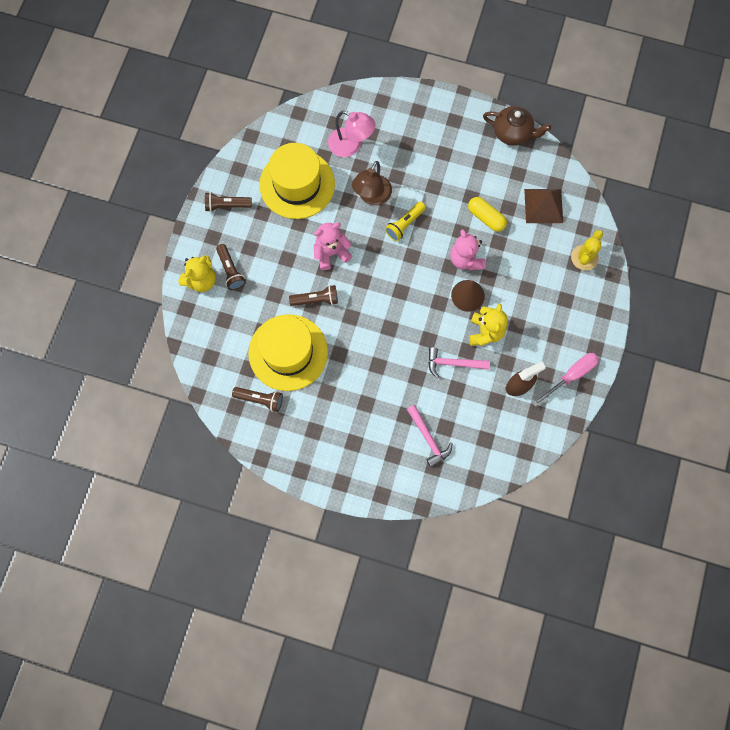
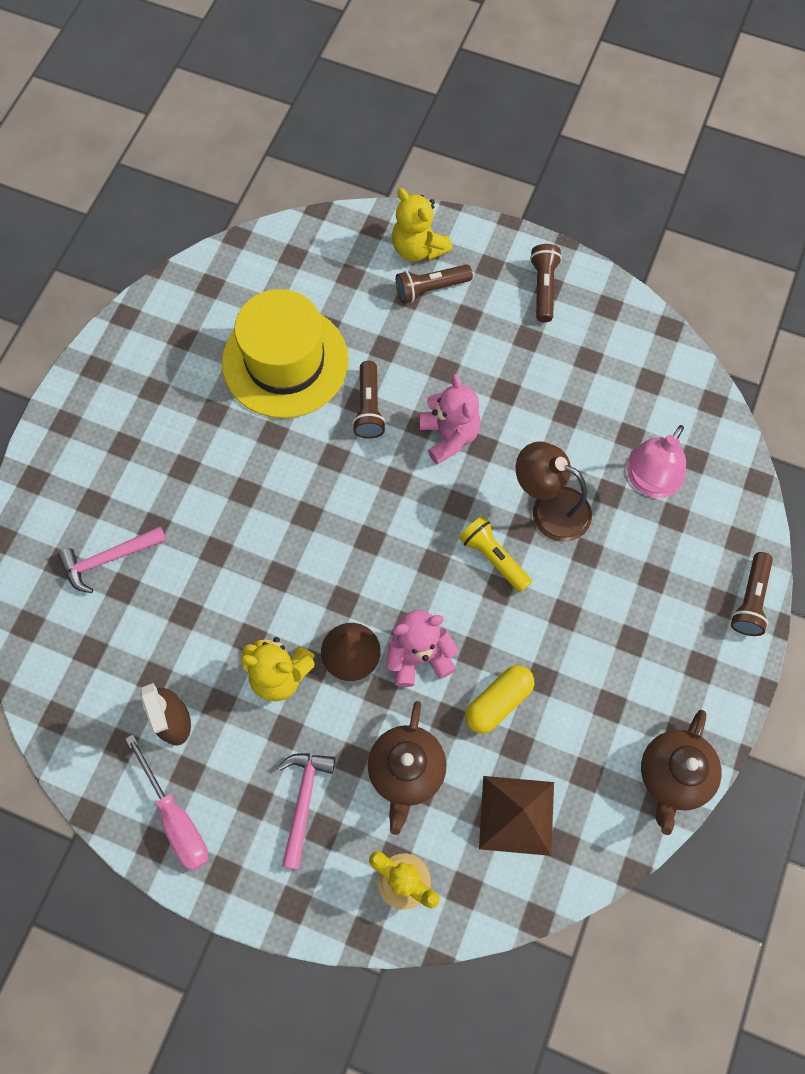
camera: 95 degrees right, 5 degrees down
(260, 399) = (215, 319): brown flashlight -> brown flashlight (750, 600)
(297, 184) = (577, 392): yellow hat -> none
(453, 363) = (230, 613): pink hammer -> pink hammer (304, 801)
(529, 261) = (406, 771): none -> brown teapot

